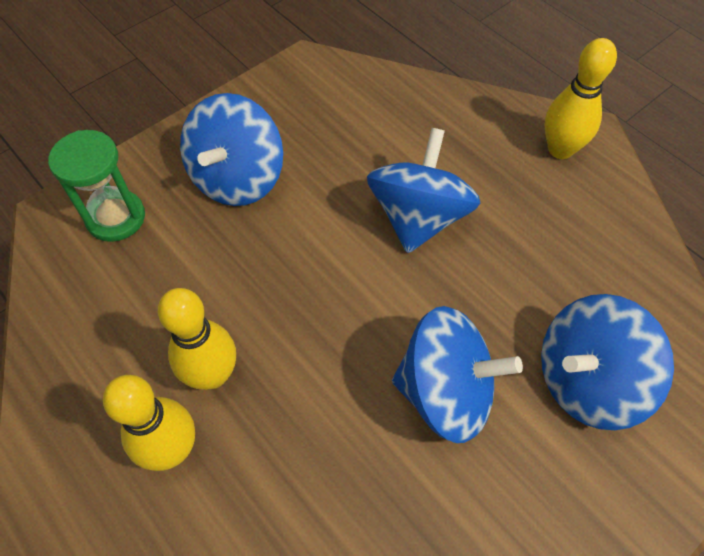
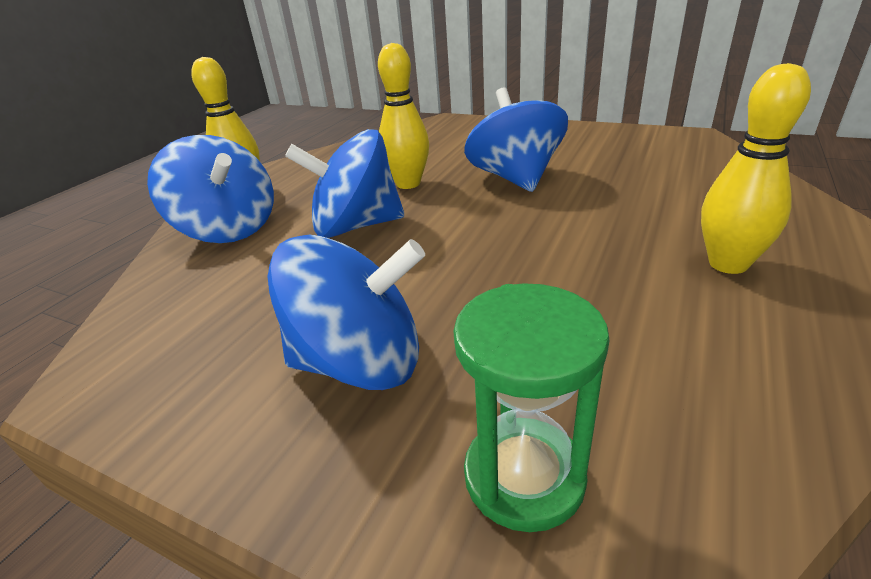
camera: 110 degrees left, 25 degrees down
(212, 375) = (634, 271): yellow bowling pin -> yellow bowling pin (408, 184)
(587, 380) = (458, 147): blue spinning top -> blue spinning top (228, 229)

